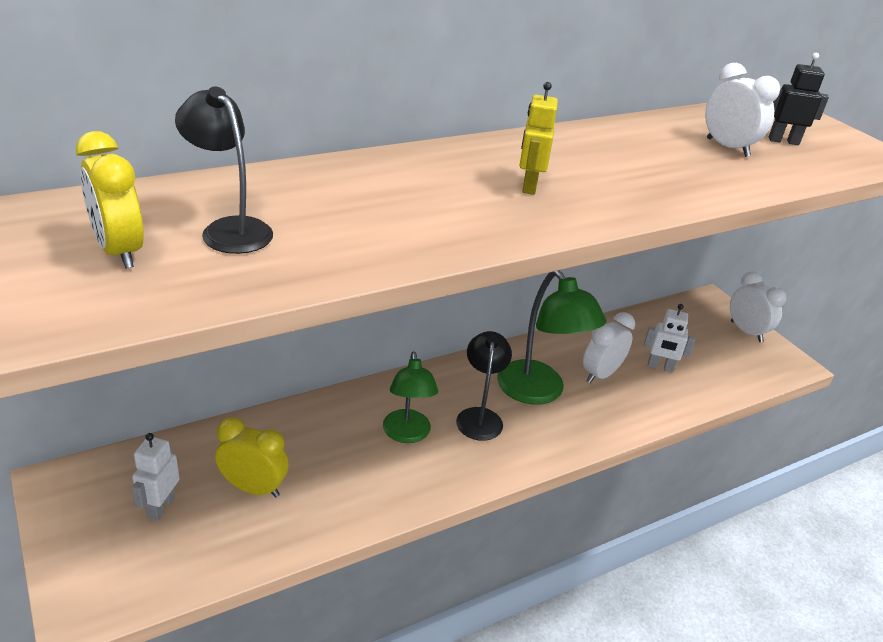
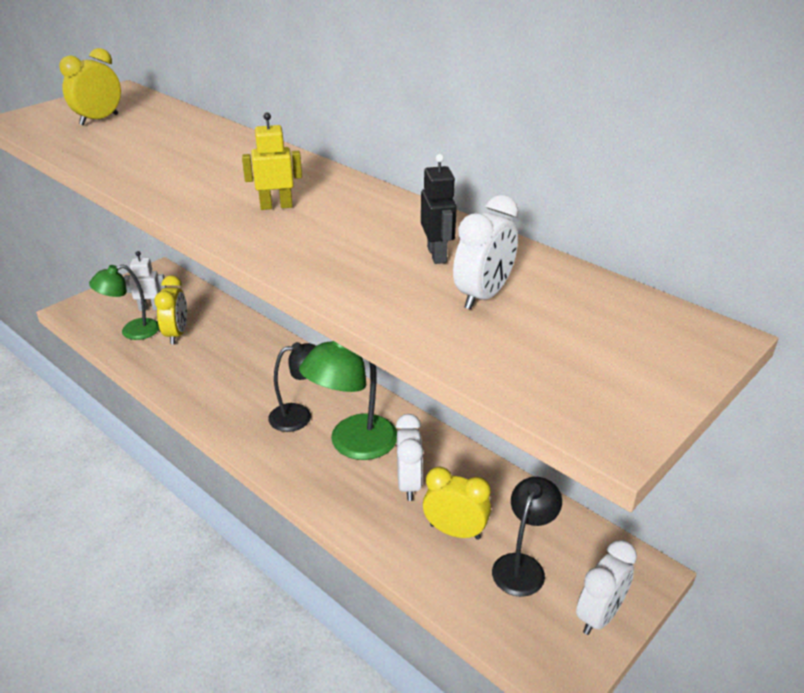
camera: 75 degrees right, 0 degrees up
(229, 229) = (138, 135): black lamp -> black lamp (522, 566)
(407, 434) = (258, 383): green lamp -> green lamp (132, 331)
(600, 374) = (409, 484): white clock -> white clock turned 60 degrees clockwise
(660, 367) = (455, 531): white robot -> yellow clock
(783, 141) = (558, 336): black robot -> black robot (437, 255)

